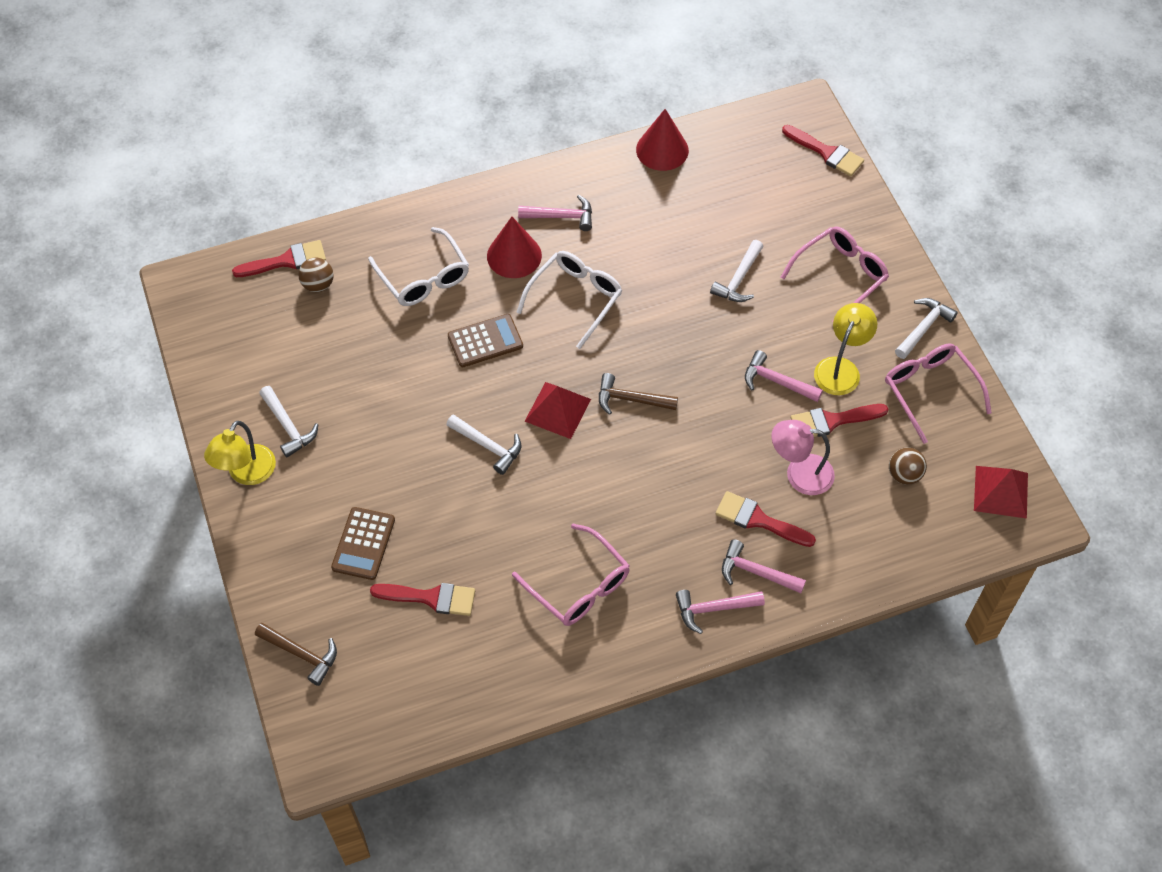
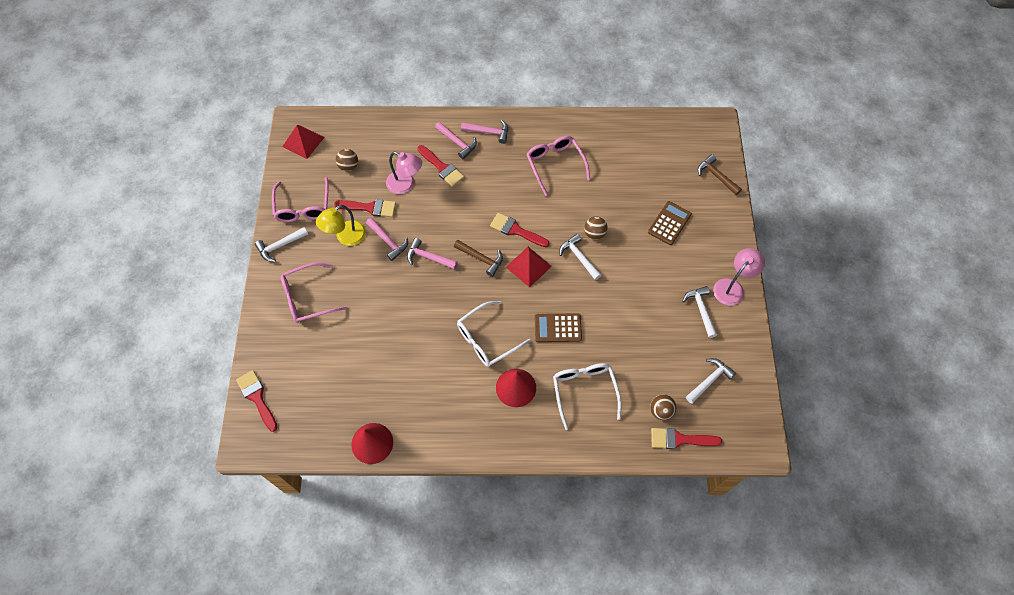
camera: 160 degrees left, 5 degrees up
(246, 473) = (732, 287): yellow lamp -> pink lamp
(431, 598) = (638, 183): red brush -> red brush (516, 230)
(476, 489) = (594, 233): none -> brown ball
(561, 216) = (470, 409): pink hammer -> pink hammer (428, 257)
(738, 279) = (374, 317): white hammer -> white hammer (709, 380)

